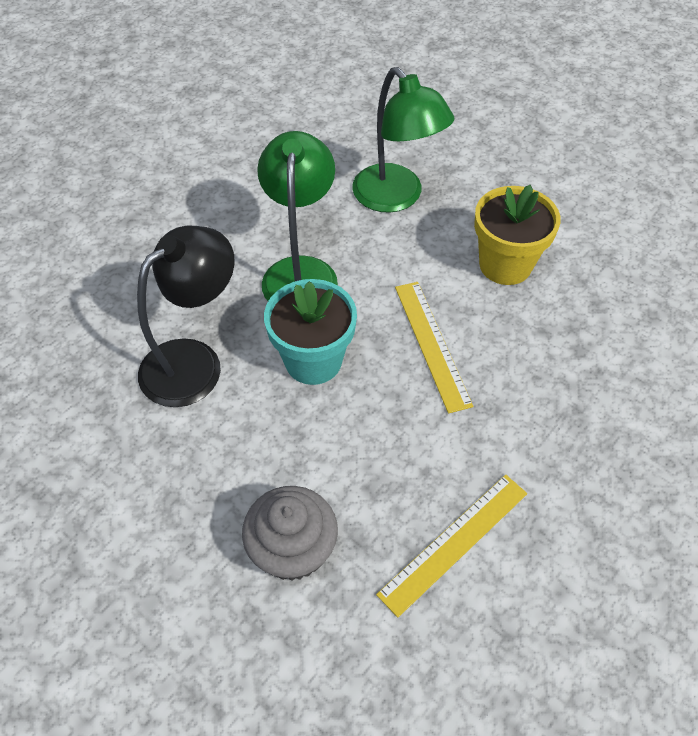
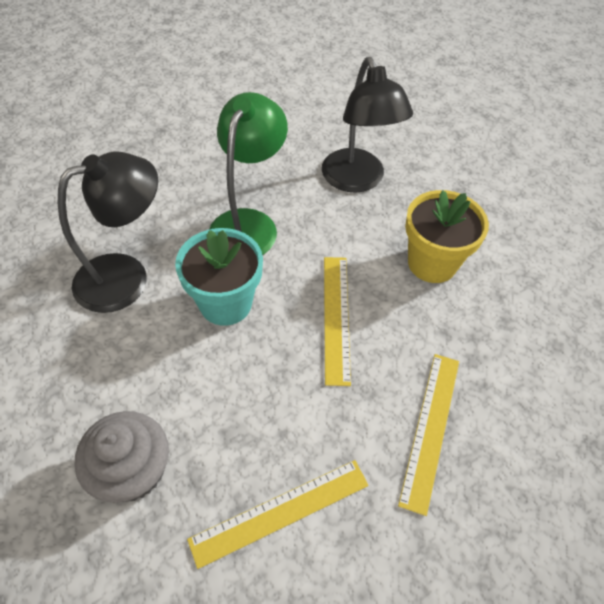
camera: 15 degrees right, 0 degrees up
(396, 198) = (357, 180): green lamp -> black lamp
(564, 425) = (430, 428): none -> yellow ruler

